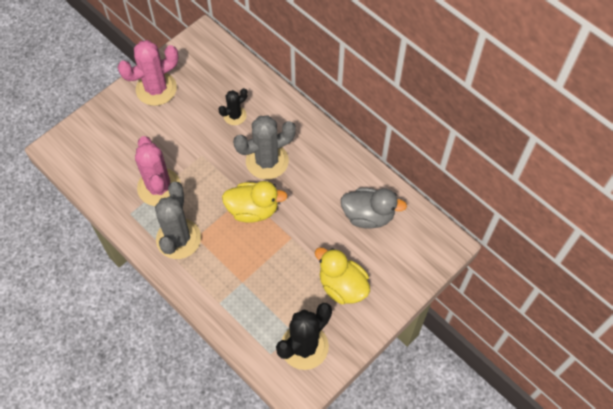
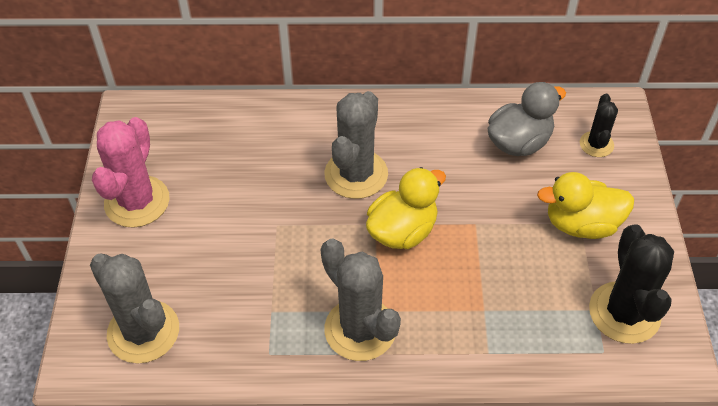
camera: 45 degrees left, 10 degrees down
(93, 156) = (143, 331): none -> grey cactus
(159, 187) = (269, 297): pink cactus -> none
(235, 116) = (265, 159): black cactus -> black cactus (596, 144)

